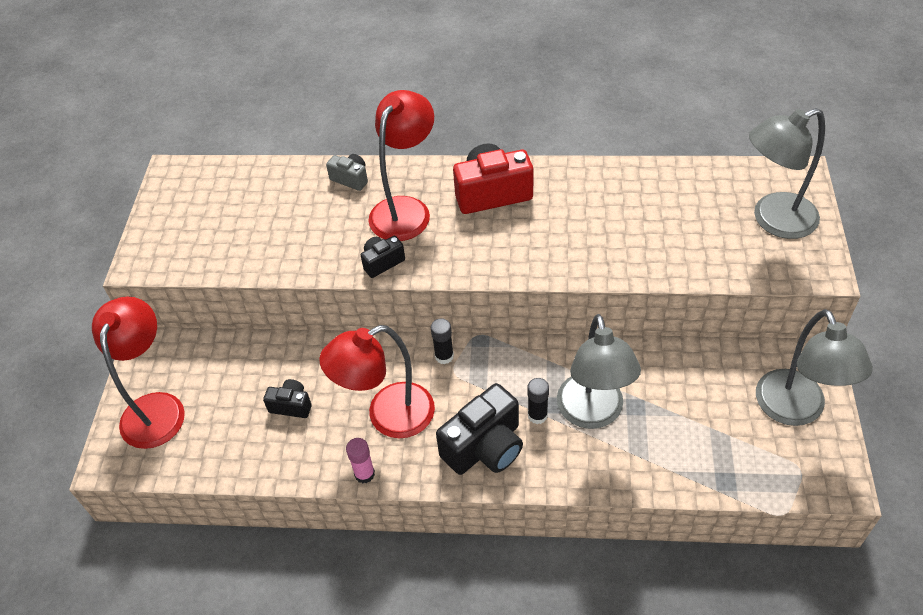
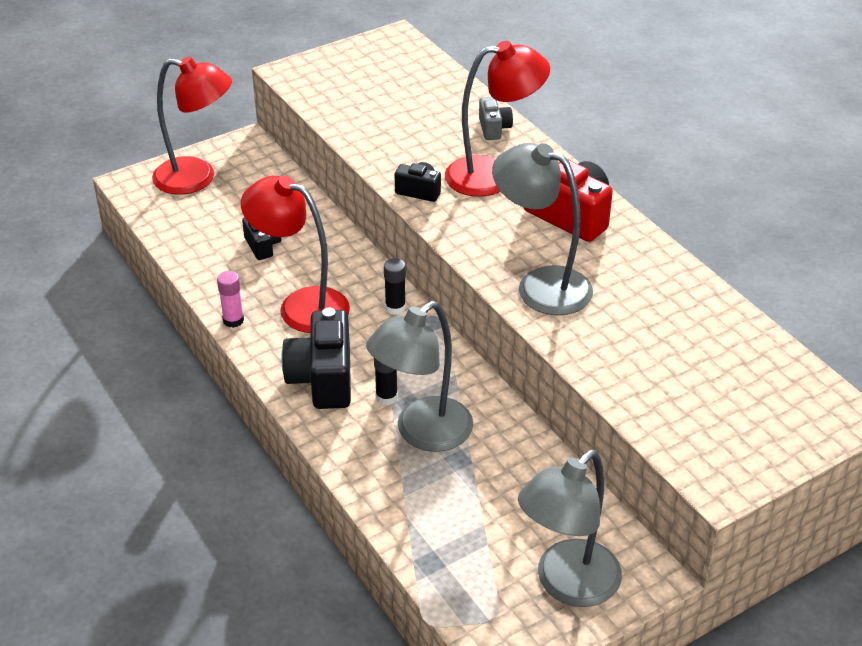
camera: 50 degrees right, 10 degrees down
(156, 407) = (197, 178): red lamp -> red lamp turned 45 degrees clockwise
(485, 447) = (322, 379): black camera -> black camera turned 75 degrees clockwise
(773, 220) = (753, 421): grey lamp -> grey lamp (540, 285)

